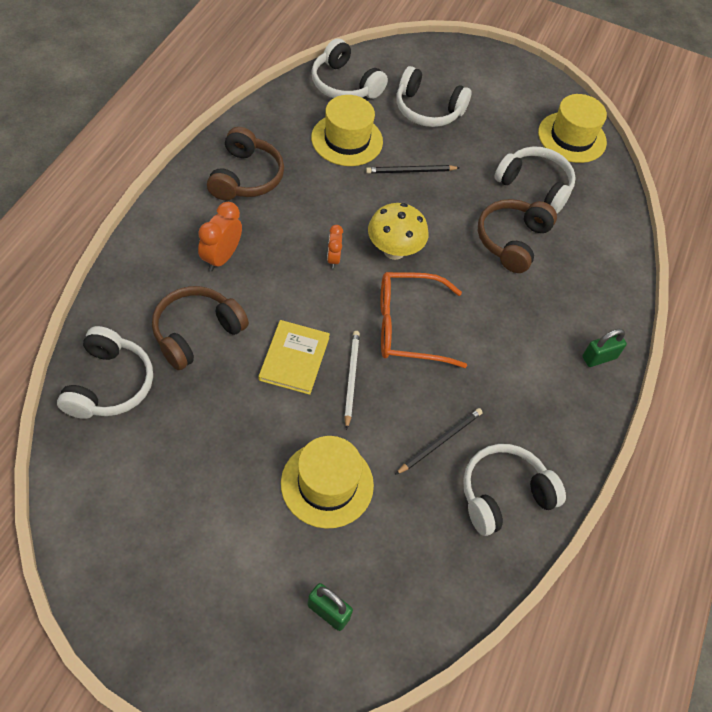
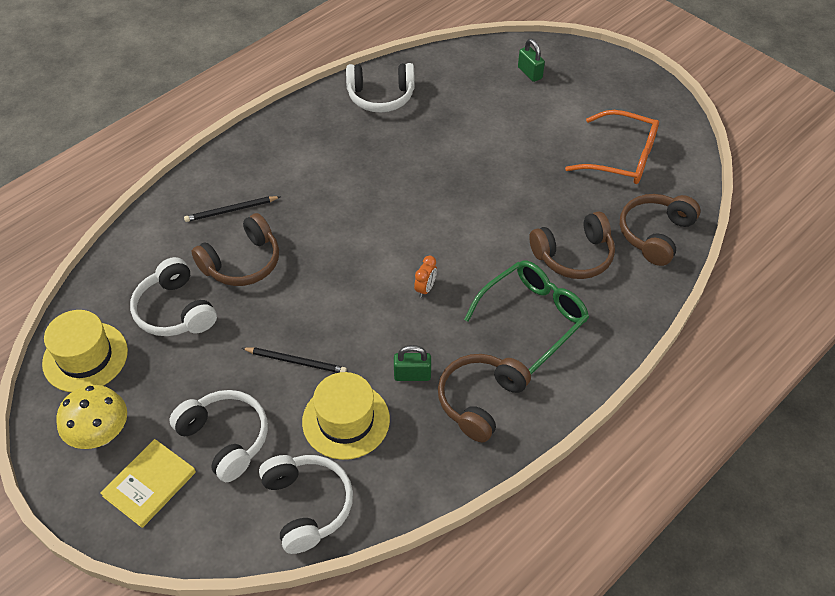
camera: 150 degrees left, 5 degrees down
(109, 384) = (655, 234): white headphones -> brown headphones
(221, 258) = (533, 317): orange clock -> green glasses
(294, 358) = (496, 215): yellow book -> yellow book (149, 484)
(327, 484) = (503, 132): yellow hat -> none
(351, 378) = (455, 190): white pencil -> none
(394, 250) = (363, 282): yellow mushroom -> yellow mushroom (101, 435)
(408, 327) = (387, 215): orange glasses -> orange glasses (622, 158)
(440, 441) = (407, 135): black pencil -> black pencil (231, 210)
(599, 357) = (243, 154): green padlock -> green padlock (412, 375)

